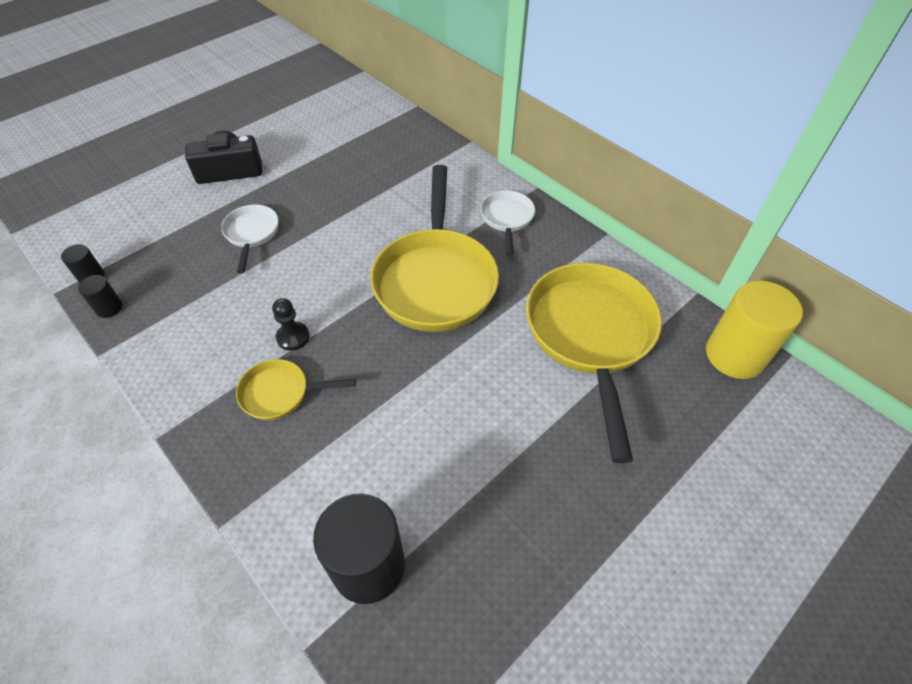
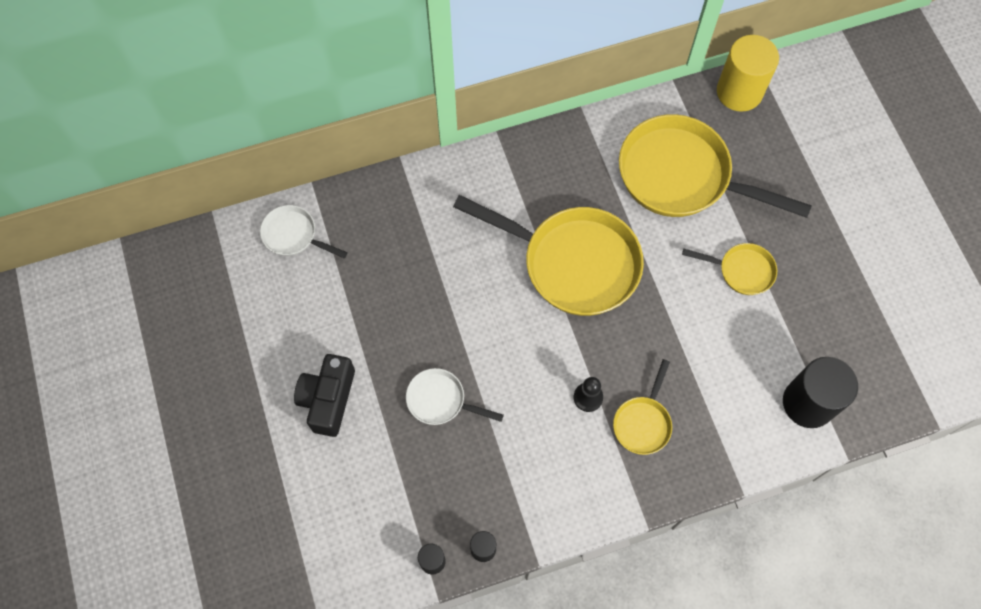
camera: 65 degrees left, 15 degrees up
(507, 219) = (526, 175): white pan -> white pan (294, 235)
(511, 430) = (741, 271): none -> yellow pan

